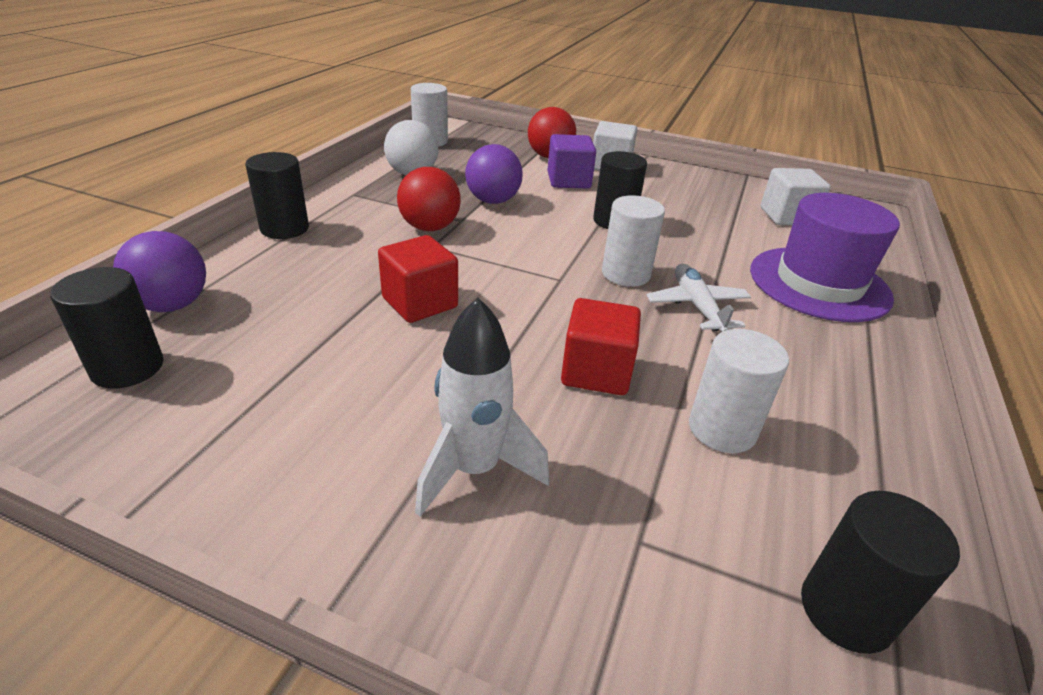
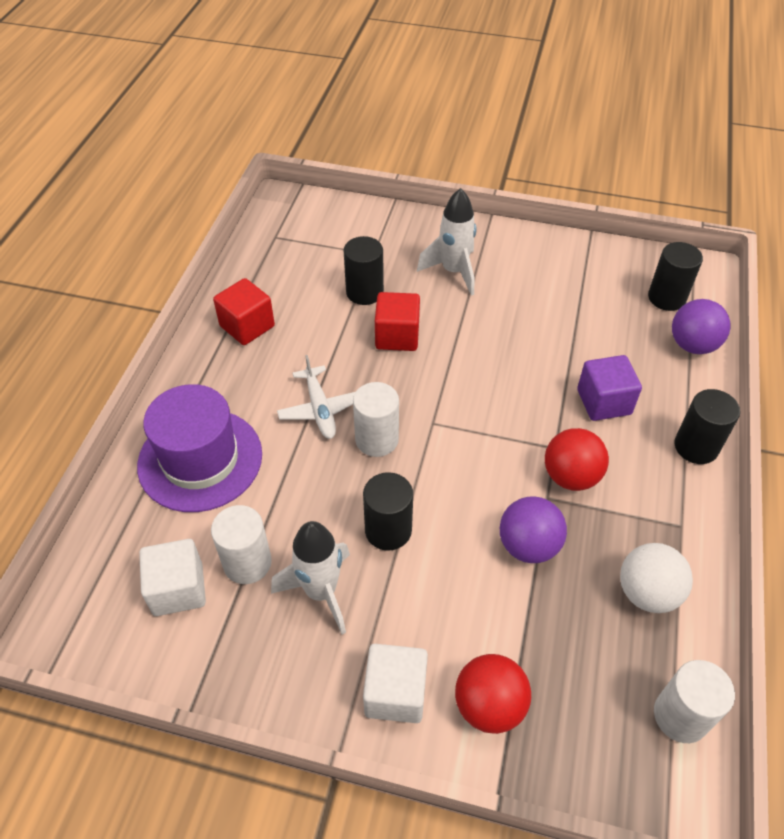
camera: 175 degrees right, 15 degrees up
(420, 303) = (532, 376): red cube -> red cube (247, 326)
(568, 181) = (450, 624): purple cube -> purple cube (604, 402)
(669, 202) = (321, 592): none -> white rocket
(722, 429) = (324, 309): white cylinder -> white cylinder (247, 563)
(846, 610) = (291, 241): black cylinder -> black cylinder (364, 292)

